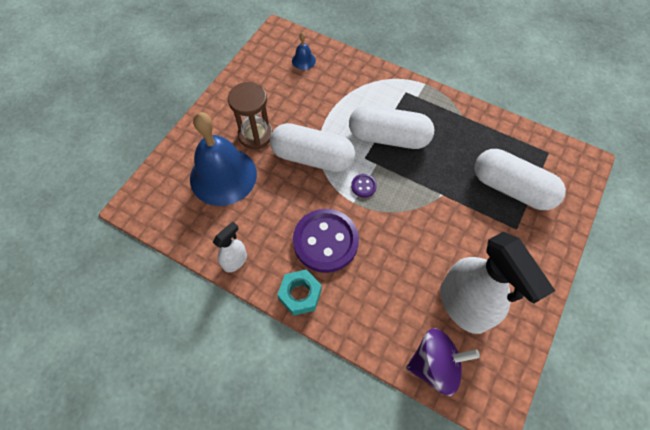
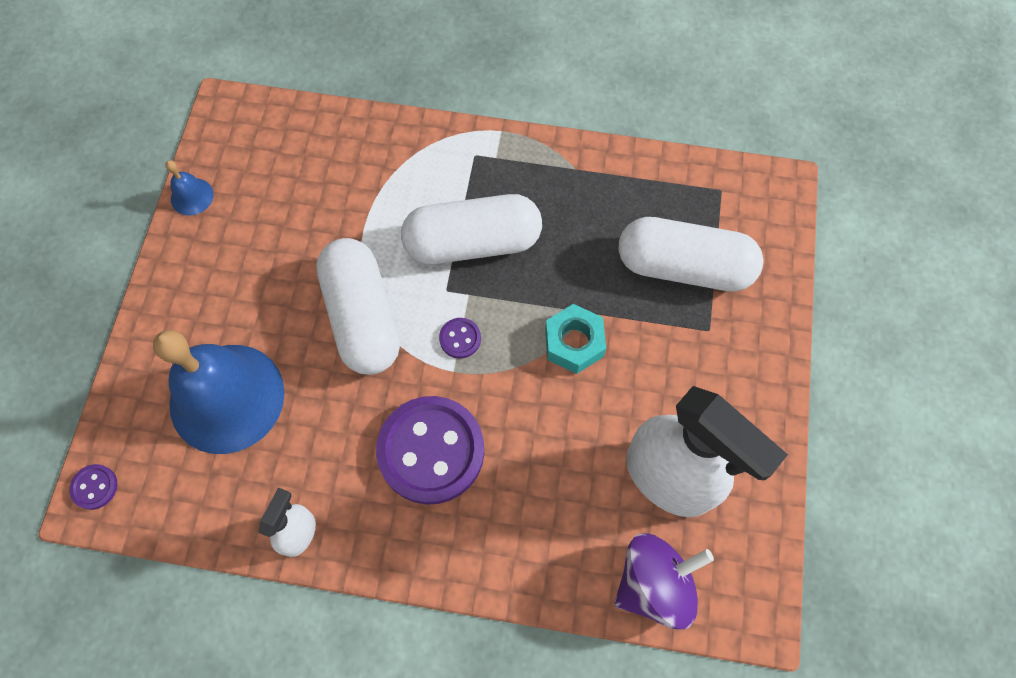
camera: 20 degrees left, 5 degrees up
(137, 199) = (94, 487): none -> purple button
(255, 135) = (255, 308): brown hourglass -> none
(300, 295) = (421, 551): turquoise nut -> turquoise nut (574, 343)
(303, 60) = (289, 149): blue bell -> blue bell (192, 196)
(312, 157) = (363, 317): white capsule -> white capsule turned 75 degrees clockwise

